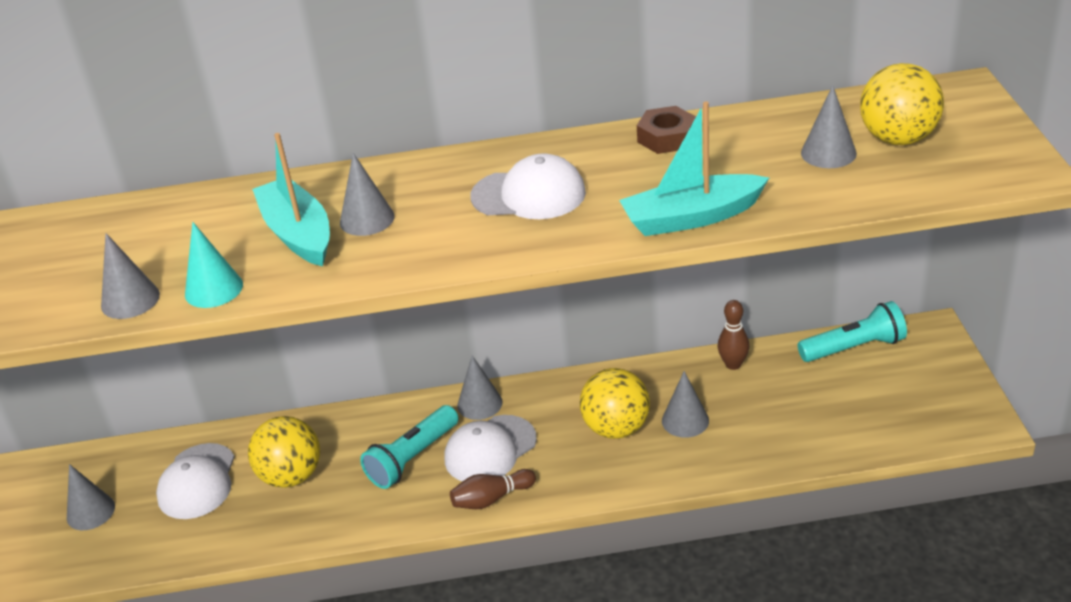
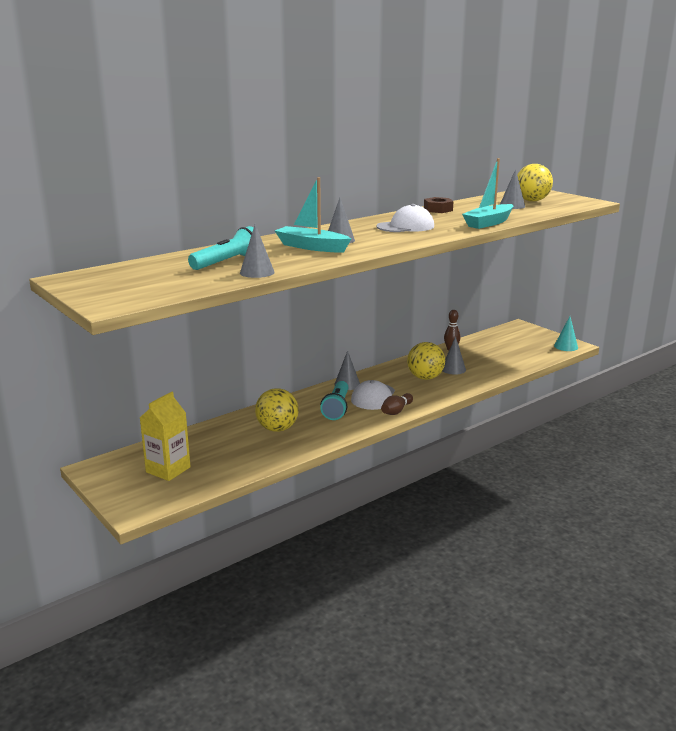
camera: 35 degrees left, 15 degrees down
(90, 512) = (168, 470): grey cone -> yellow carton
(197, 482) = (222, 443): white cap -> none
(213, 289) = (298, 264): turquoise cone -> turquoise cone (566, 346)
(854, 347) = (495, 335): turquoise flashlight -> turquoise flashlight (227, 262)

